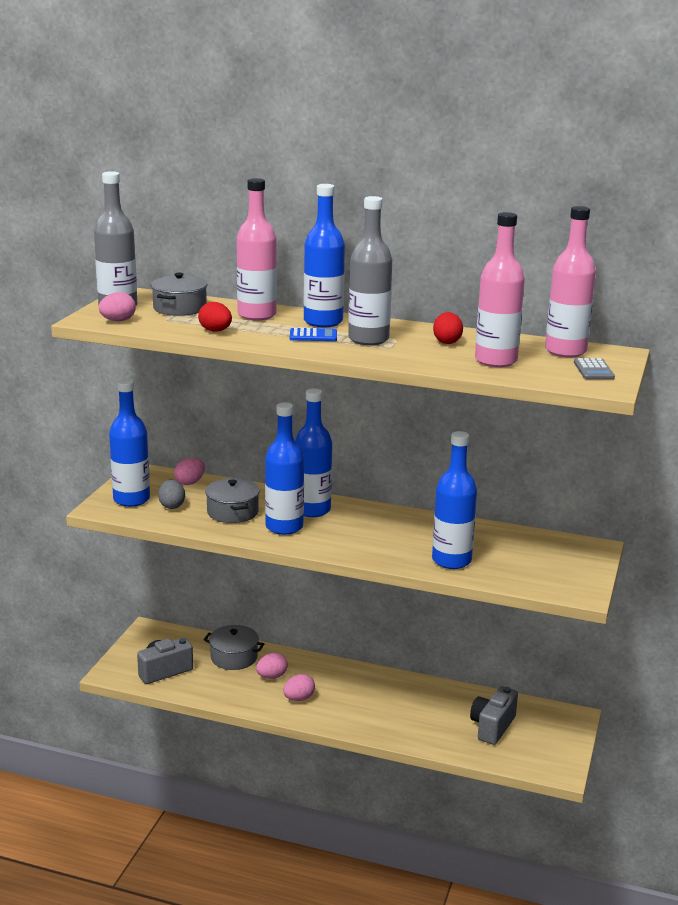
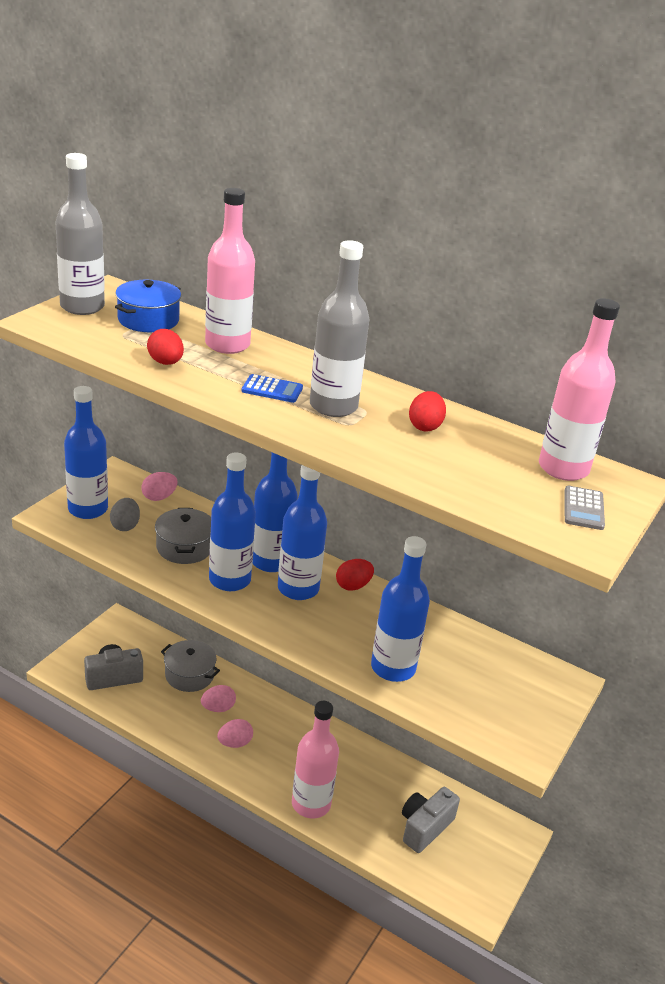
camera: 10 degrees right, 10 degrees up
(118, 321) = (68, 328): pink egg -> none
(180, 308) = (148, 320): grey pot -> blue pot
(323, 322) = (296, 368): blue bottle -> blue bottle (298, 588)
(391, 515) = (353, 586): none -> red egg
(496, 361) = (468, 470): pink bottle -> pink bottle (311, 804)

